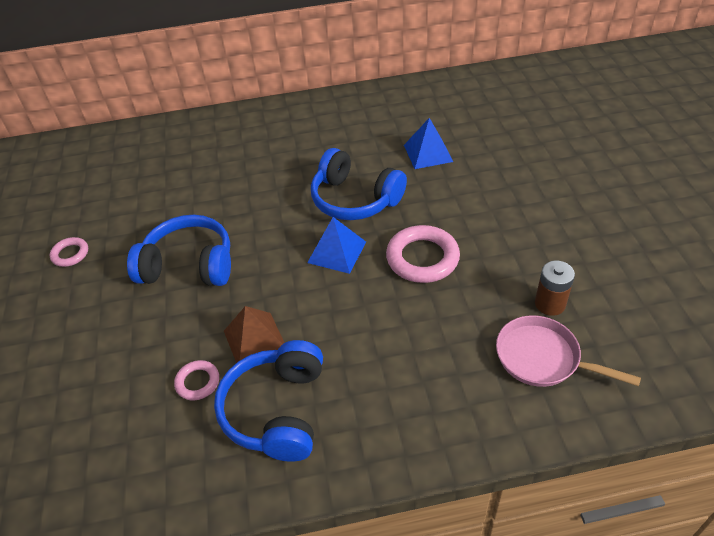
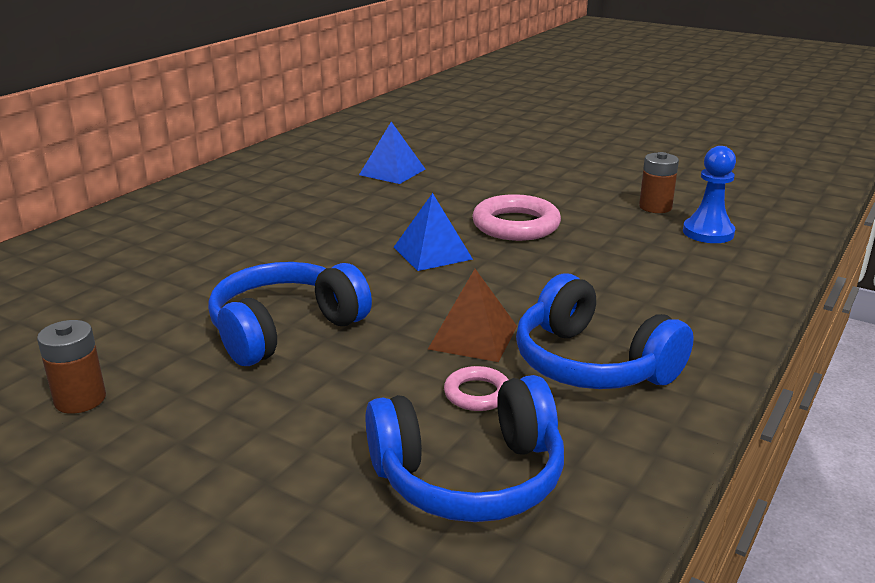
camera: 50 degrees left, 20 degrees down
(70, 254) = (80, 399): pink ring -> brown battery
(355, 199) = (380, 218): blue headphones -> blue headphones (469, 476)
(542, 358) = (708, 232): pink pan -> blue pawn

